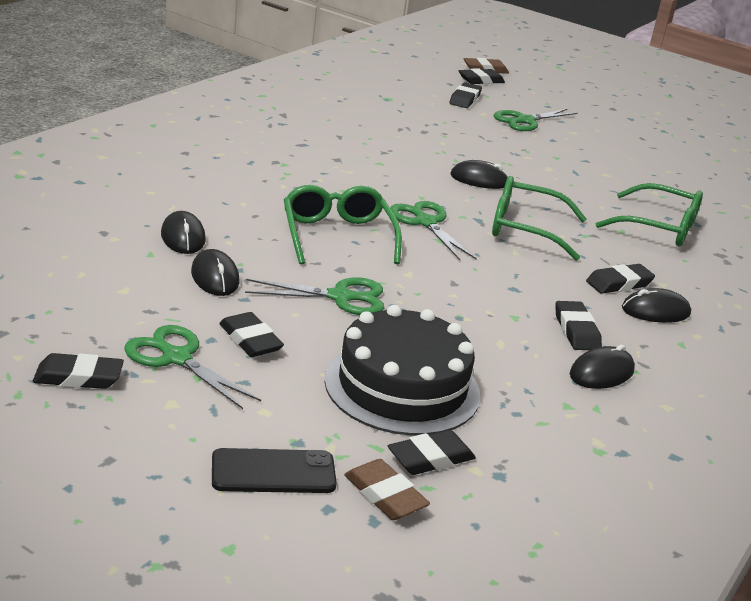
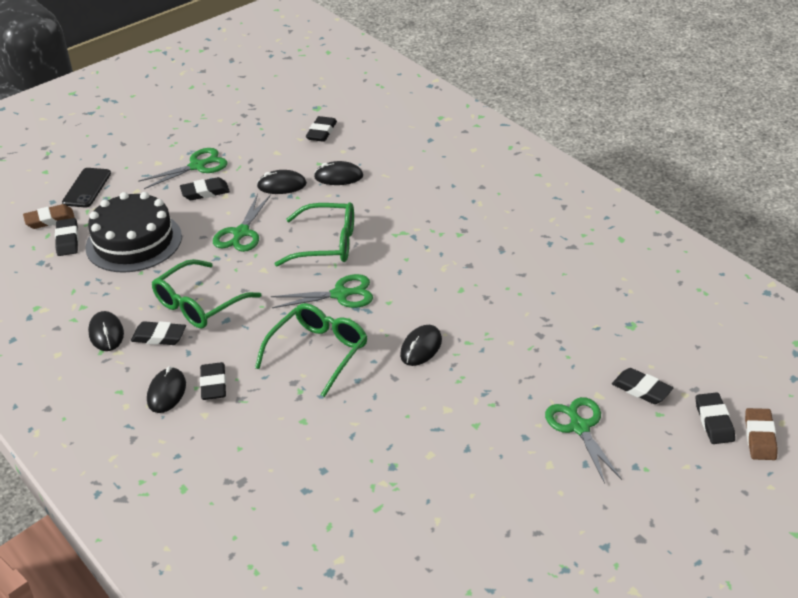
camera: 115 degrees right, 10 degrees up
(78, 377) = (193, 136): black eraser -> black eraser (321, 132)
(659, 227) = (303, 453): green glasses -> green glasses (199, 304)

